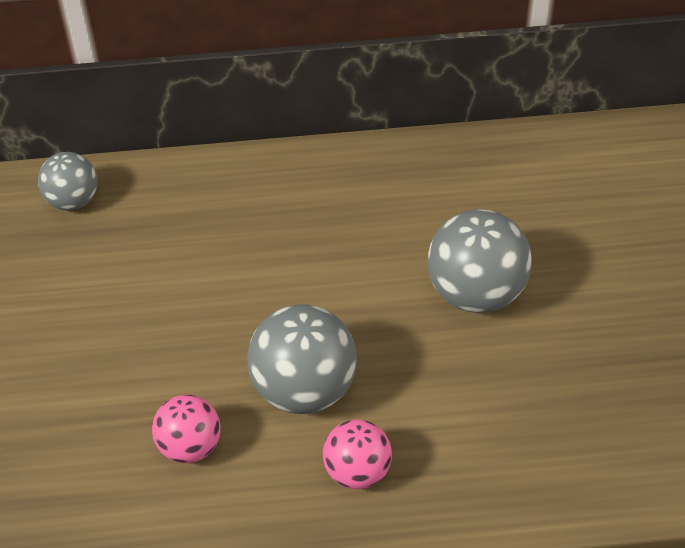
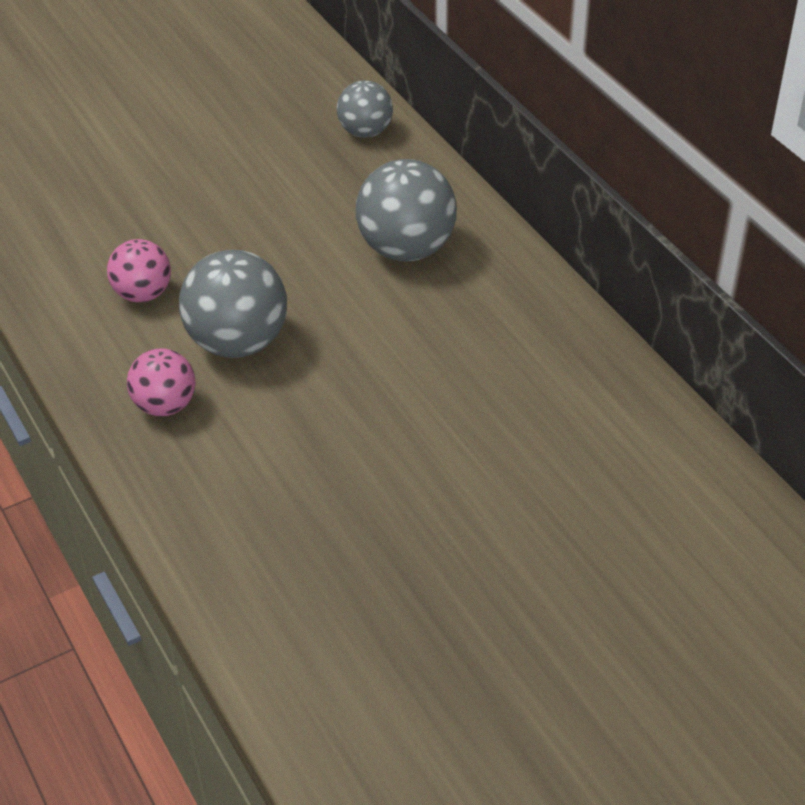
camera: 65 degrees right, 5 degrees down
(476, 292) = (419, 423): grey ball -> grey ball (406, 248)

